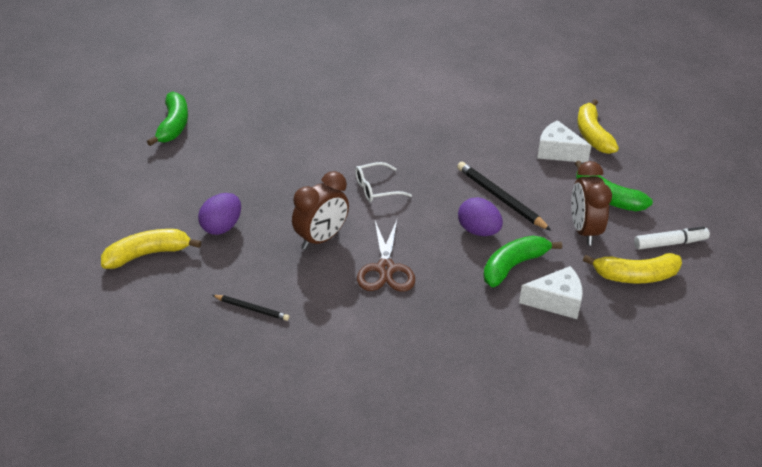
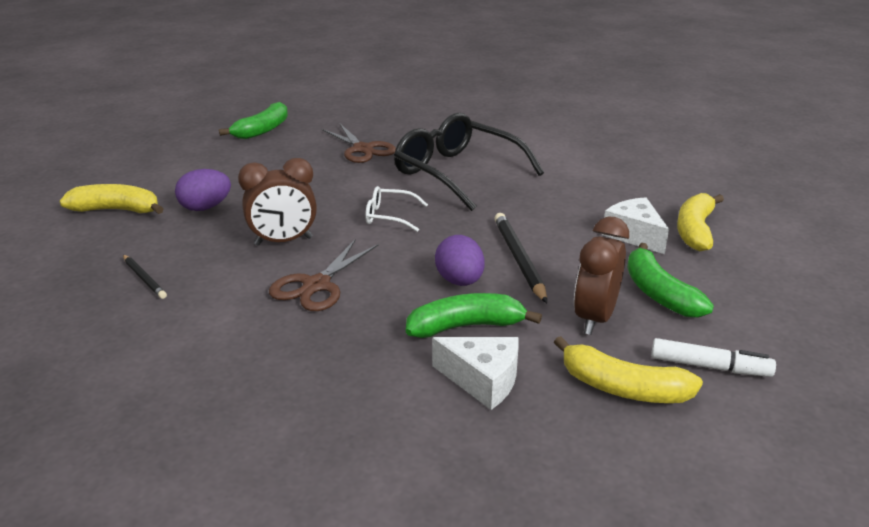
camera: 30 degrees right, 10 degrees down
(286, 123) = (363, 149): none -> brown scissors
(387, 127) = (457, 173): none -> black glasses

